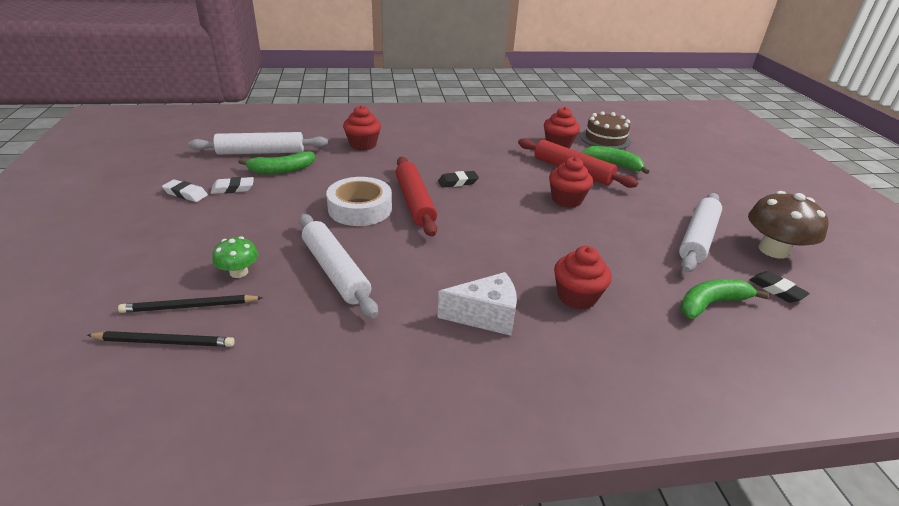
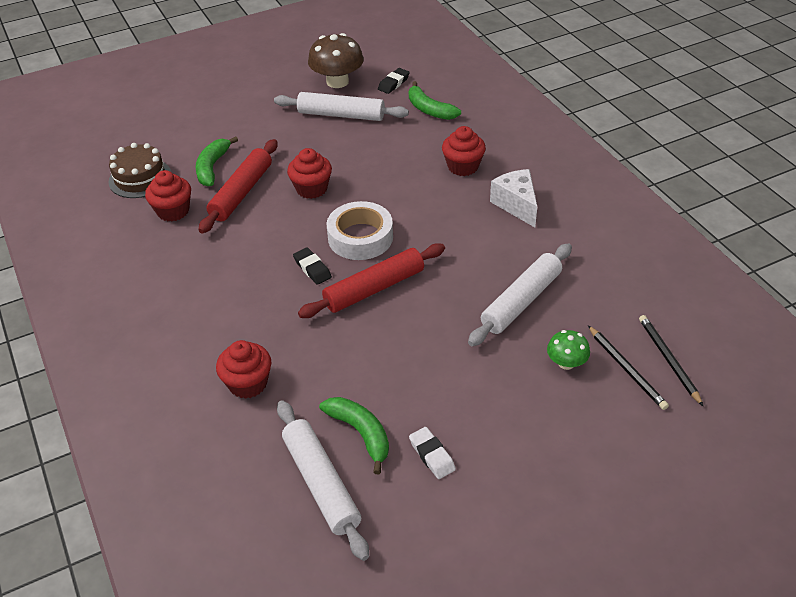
camera: 105 degrees left, 10 degrees up
(186, 194) = (469, 495): white eraser -> none
(360, 208) = (411, 325): white tape -> white tape (360, 237)

